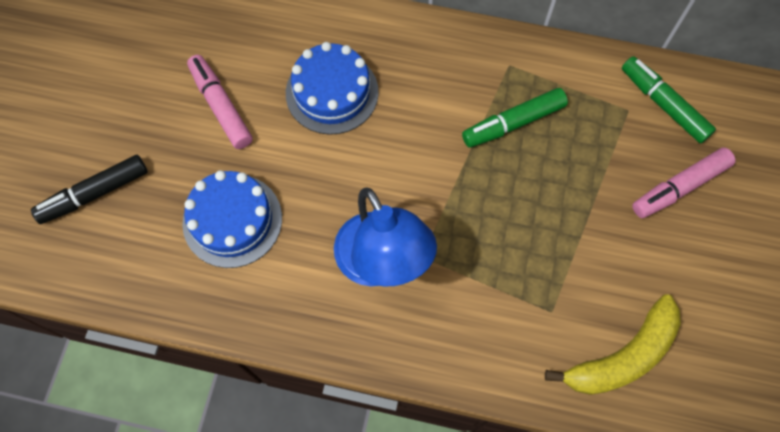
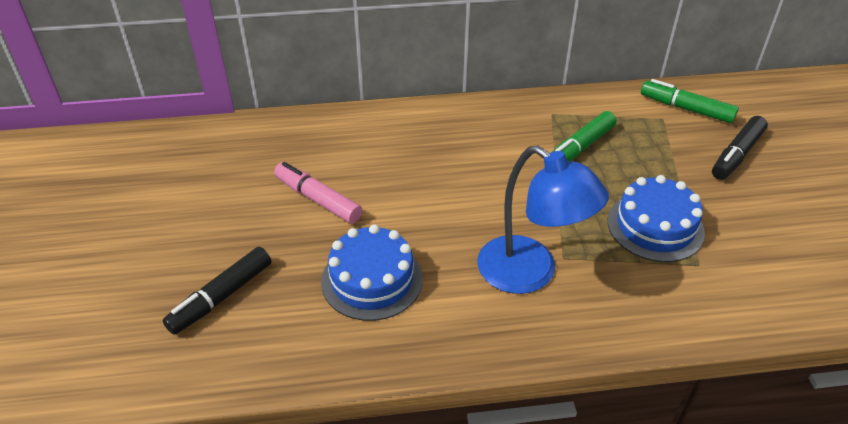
camera: 20 degrees left, 25 degrees down
(332, 92) = (414, 166): blue cake -> blue cake (655, 226)
(622, 356) = (779, 279): yellow banana -> none
(679, 187) = (736, 155): pink marker -> black marker

